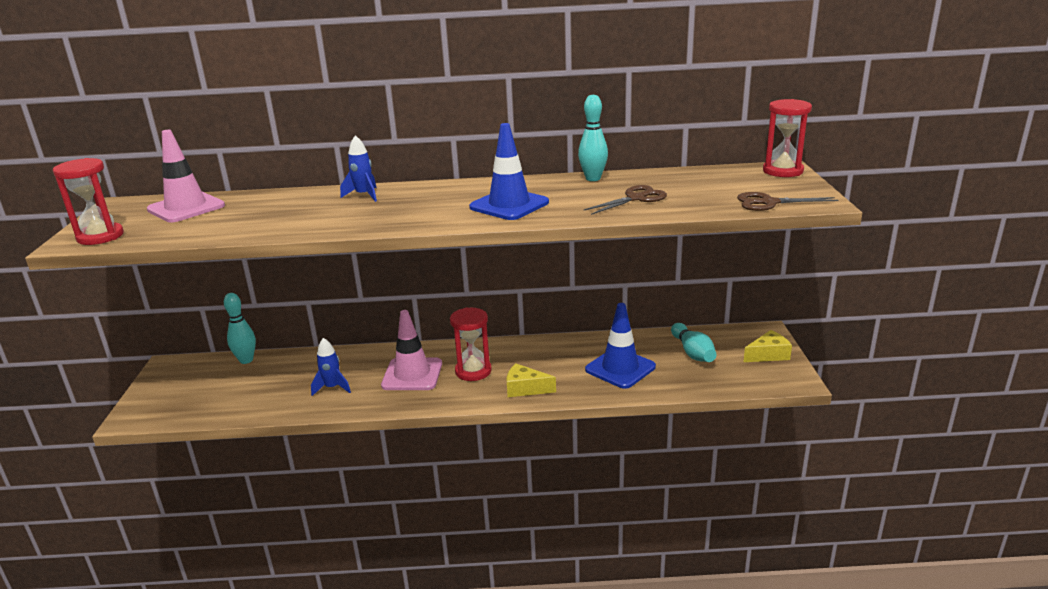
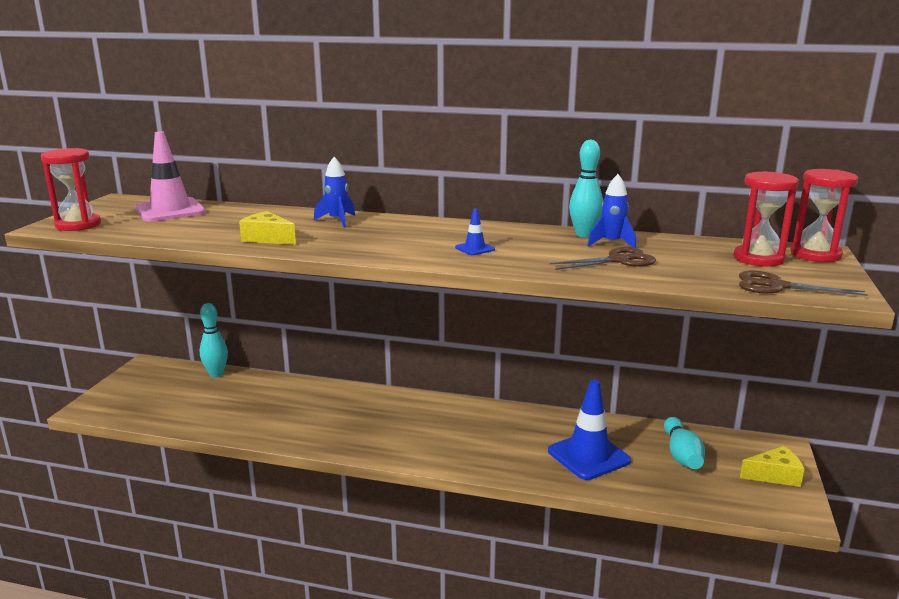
camera: 15 degrees right, 5 degrees down
(332, 388) = (280, 416): blue rocket -> blue rocket (612, 243)
(412, 374) = (364, 419): pink traffic cone -> none
(473, 371) = (427, 427): red hourglass -> red hourglass (758, 259)
(509, 205) = (475, 248): blue traffic cone -> blue traffic cone, size x0.45
(525, 389) = (473, 457): yellow cheese -> yellow cheese (267, 238)

